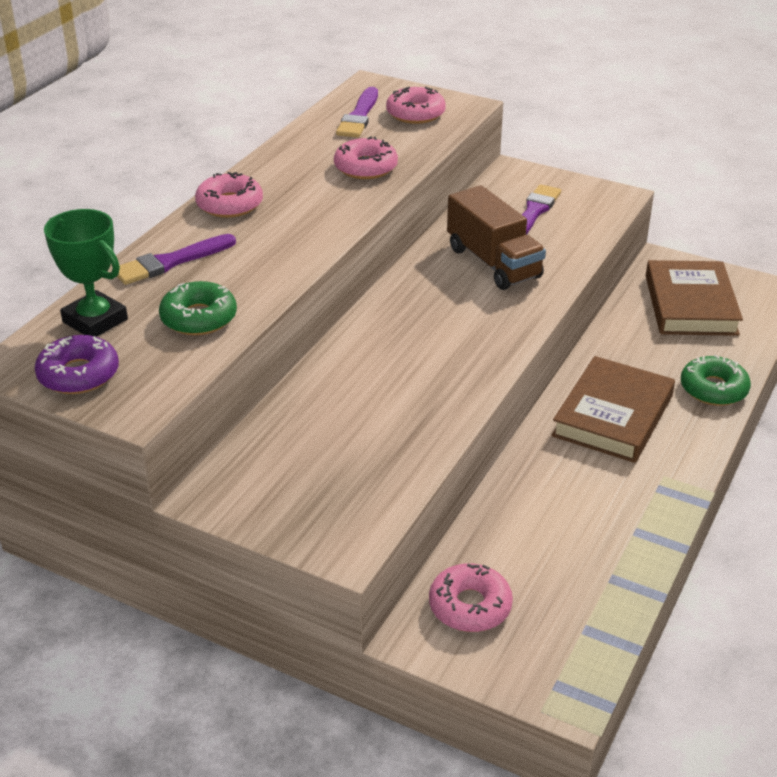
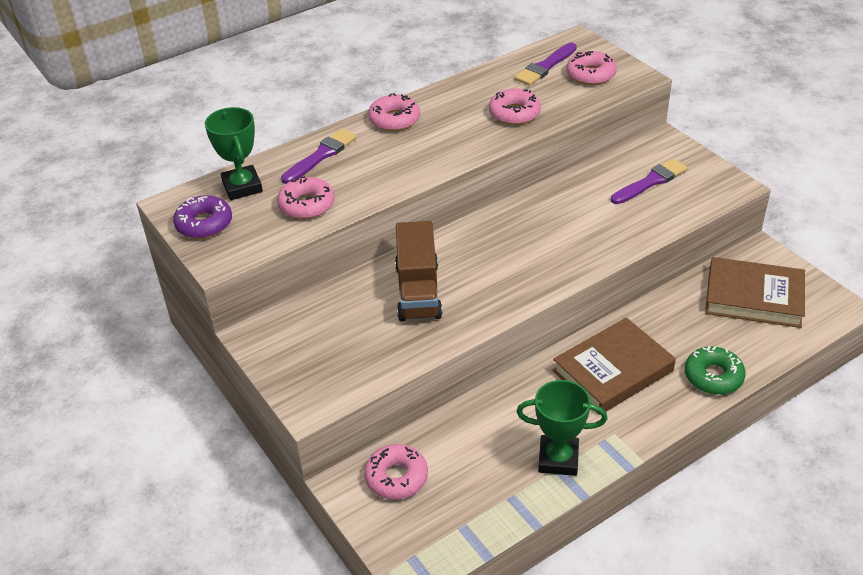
camera: 30 degrees right, 5 degrees up
(170, 262) = (321, 155): purple brush -> purple brush turned 135 degrees clockwise
(199, 318) = (306, 205): green donut -> pink donut
(493, 263) = (584, 217): brown truck -> brown truck (418, 291)
(629, 521) = (558, 459): none -> green trophy
(690, 305) = (753, 297): brown book -> brown book turned 75 degrees clockwise

